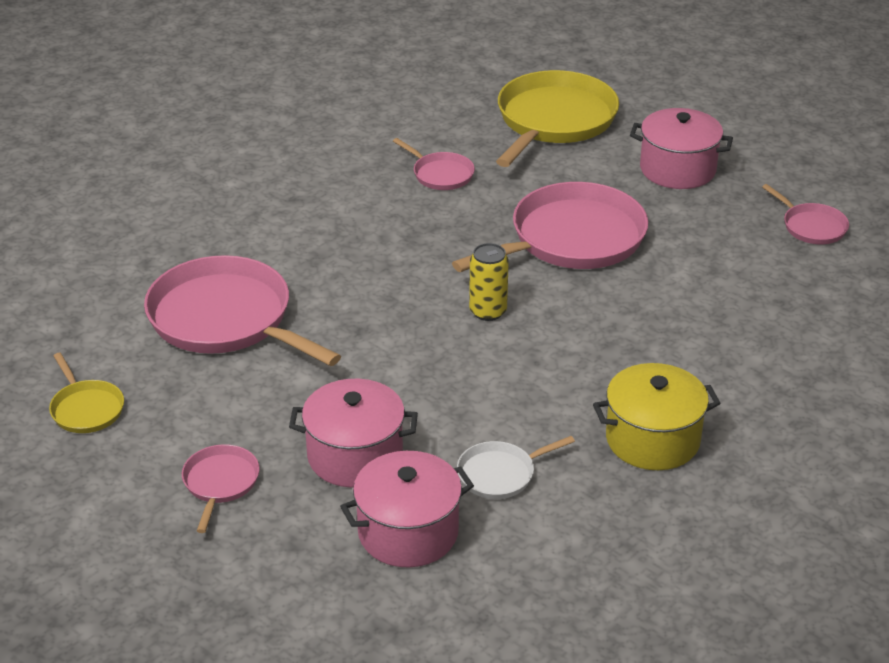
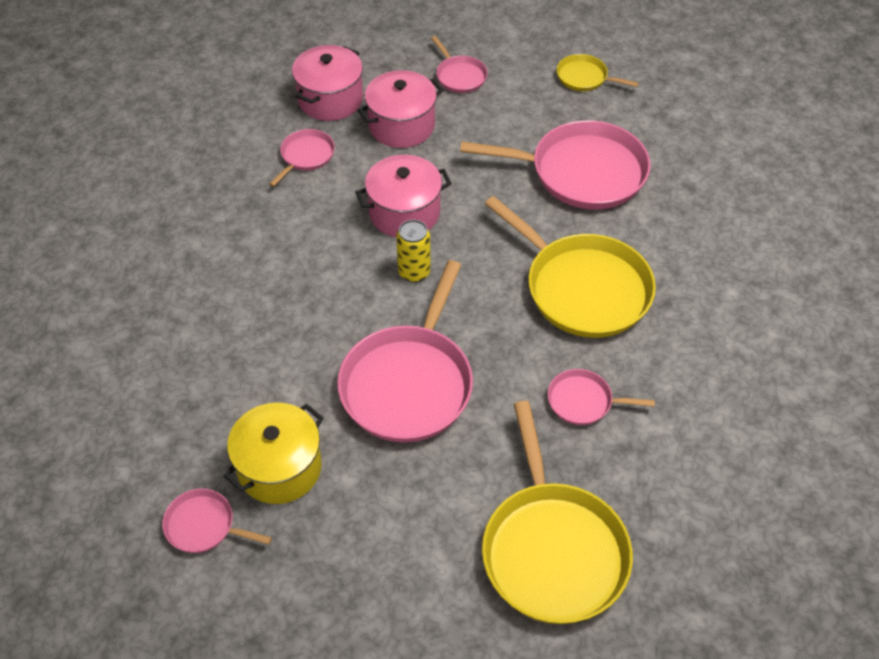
camera: 145 degrees right, 15 degrees up
(349, 236) = (583, 288): none -> yellow pan
(500, 474) = (306, 156): white pan -> pink pan
(652, 439) = (224, 226): yellow pot -> yellow pot (279, 468)
(677, 169) = (378, 541): pink pot -> pink pot (404, 212)

